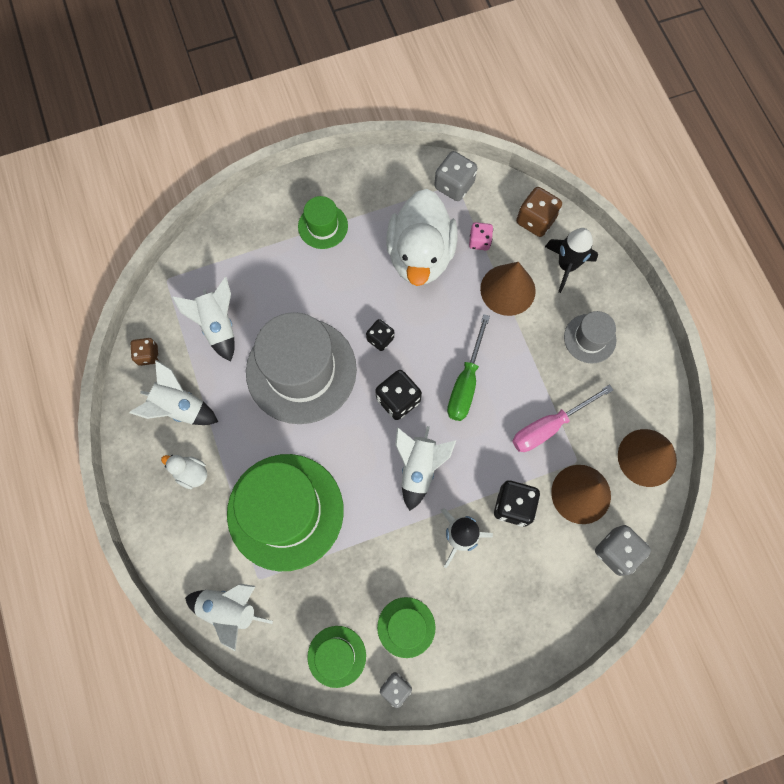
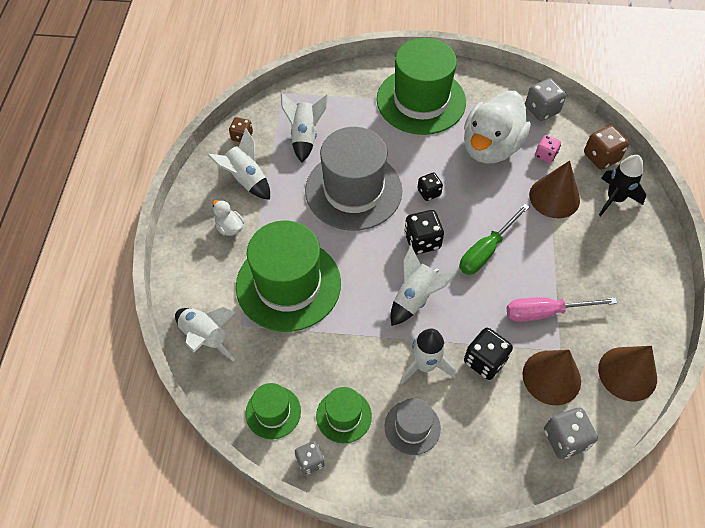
camera: 25 degrees right, 15 degrees down
(323, 226) = (421, 101): green hat -> green hat, size x2.09
(590, 338) = (612, 260): grey hat -> grey hat (412, 427)

